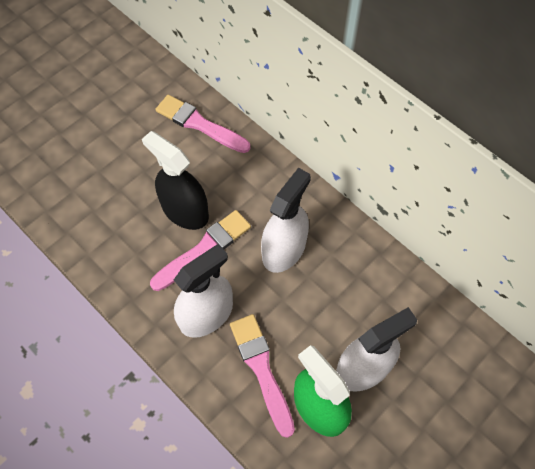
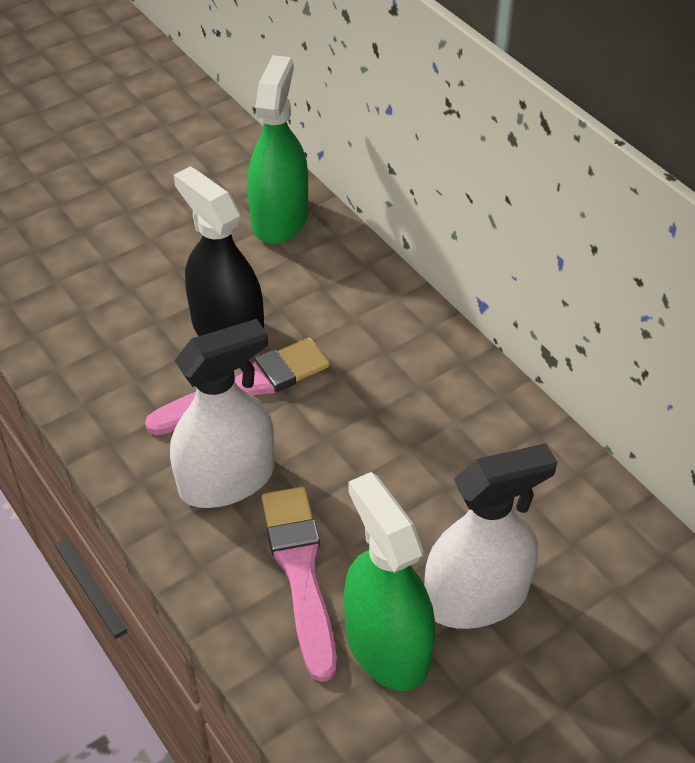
camera: 10 degrees right, 15 degrees down
(199, 124) = (279, 219): pink brush -> green spray bottle
(284, 249) = (377, 405): white spray bottle -> none

